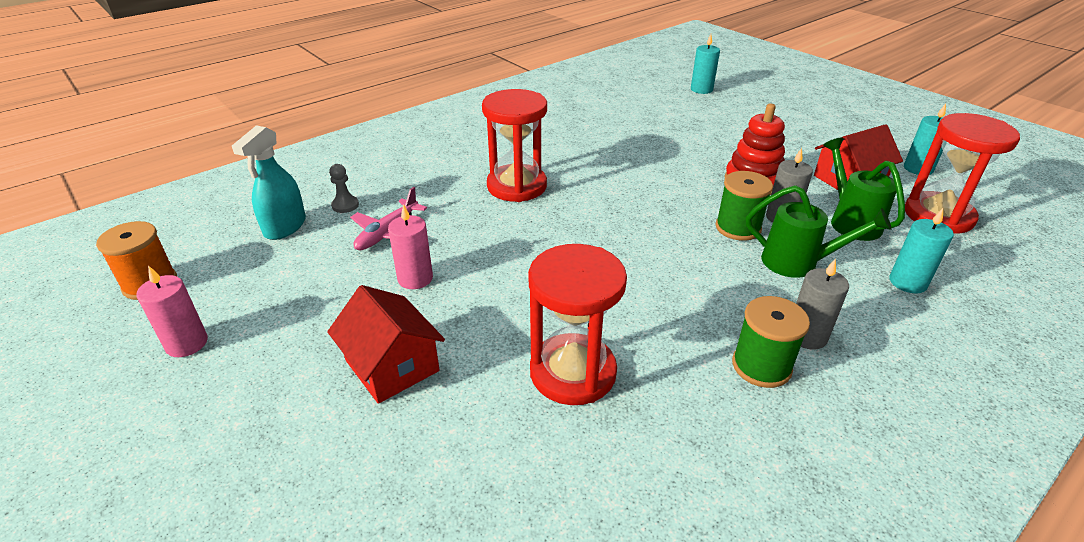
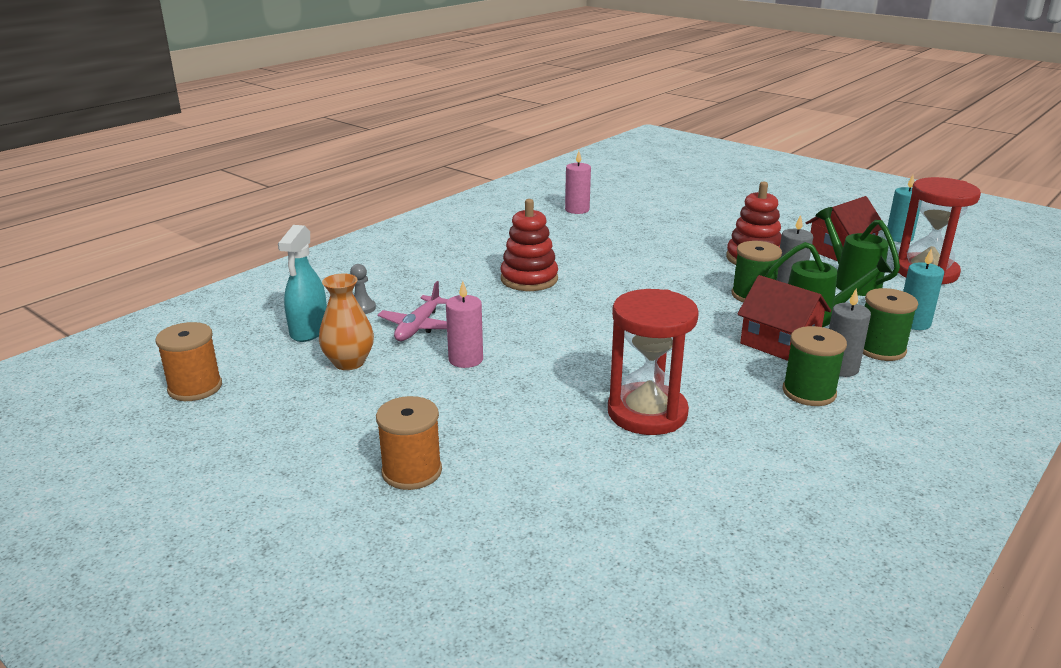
camera: 10 degrees left, 10 degrees down
(186, 343) = (265, 429): pink candle -> pink candle (577, 210)
(298, 420) = (412, 471): none -> orange spool
(303, 269) = (349, 362): none -> orange vase
(392, 366) = (478, 425): red house -> red house (779, 343)
(517, 186) = (529, 279): red hourglass -> red stacking toy
(701, 89) = (677, 186): turquoise candle -> none
(860, 315) = (880, 349): none -> green spool

